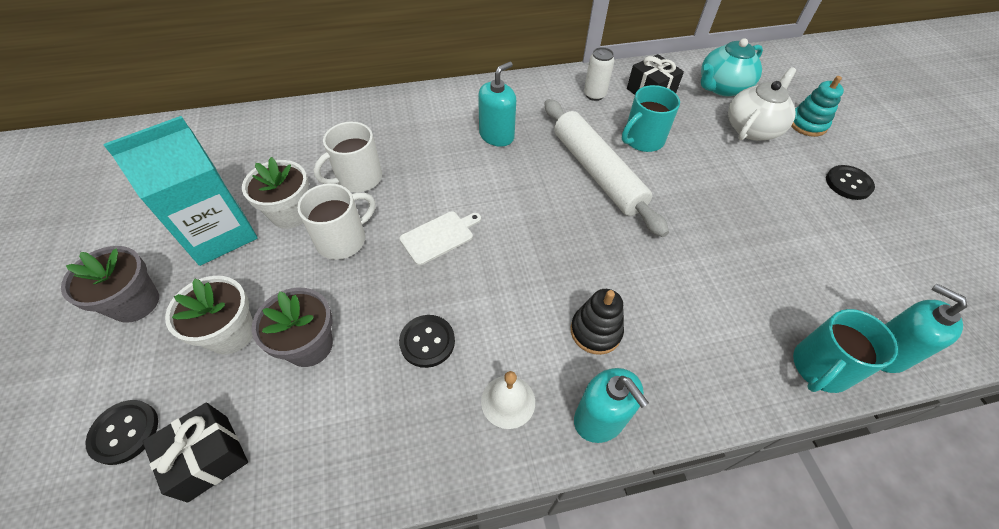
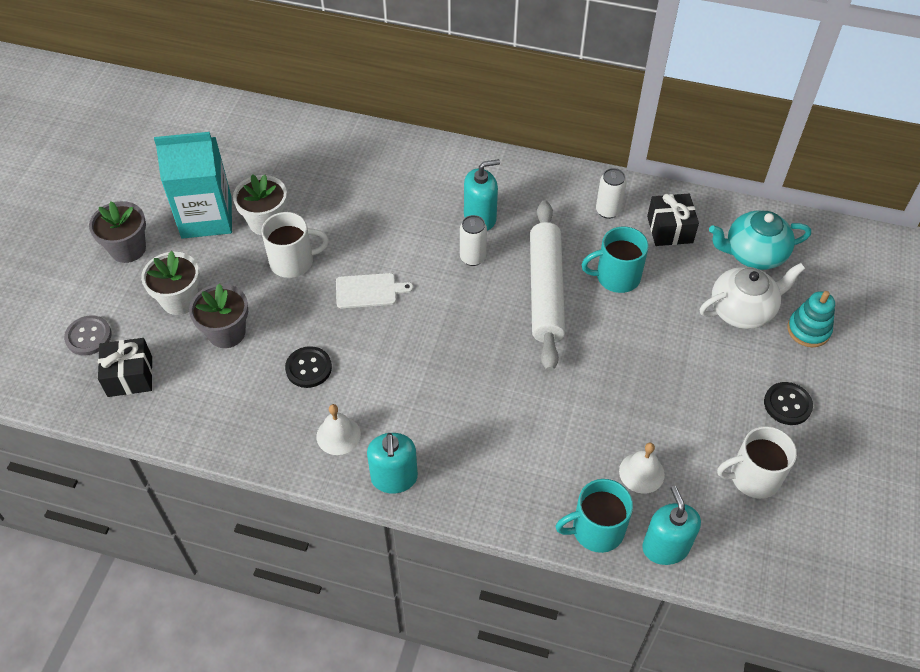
camera: 30 degrees right, 0 degrees up
(124, 432) = (88, 336): black button -> grey button
(358, 178) = (335, 212): white mug -> white mug (753, 477)
(515, 170) = (472, 257): none -> white can
(595, 331) = (438, 419): black stacking toy -> none
(805, 292) = (641, 472): none -> white bell

